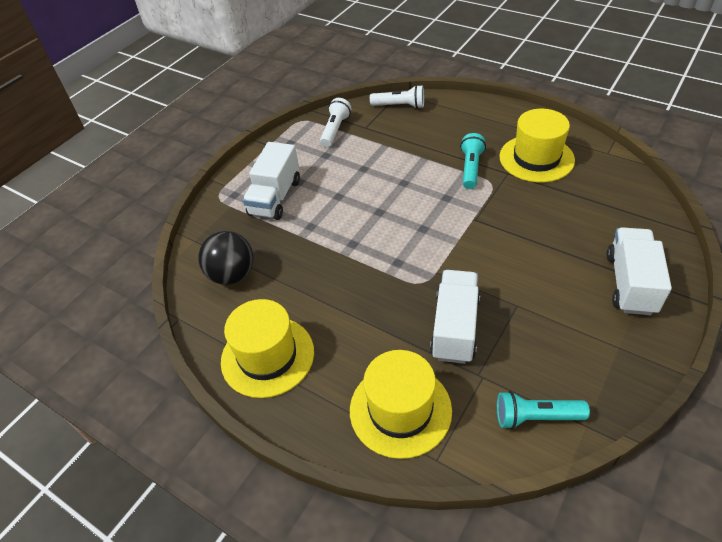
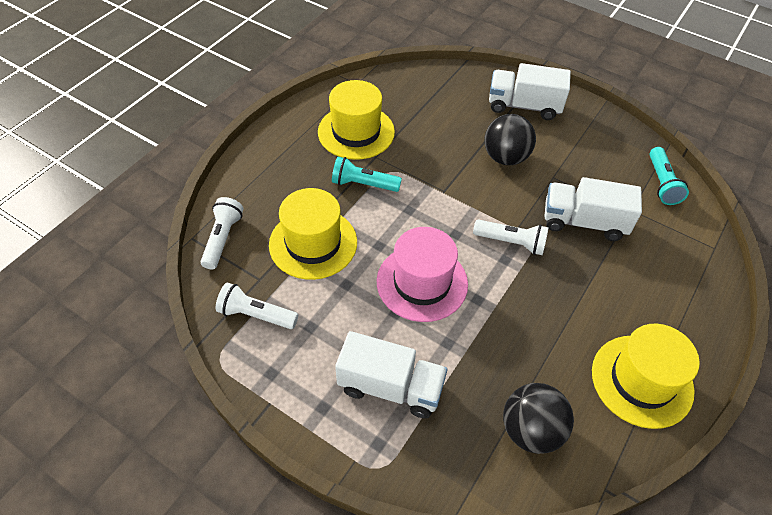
camera: 95 degrees left, 5 degrees up
(368, 209) = (422, 282): none -> pink hat
(400, 410) = (676, 268): yellow hat -> yellow hat (313, 243)
(418, 267) = (511, 242): none -> white flashlight
(535, 265) = (505, 157): none -> black ball

